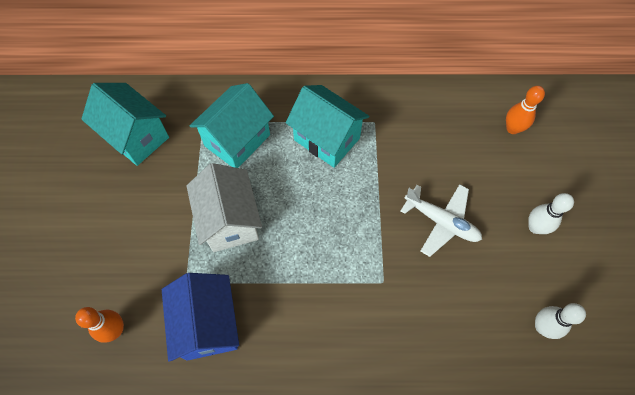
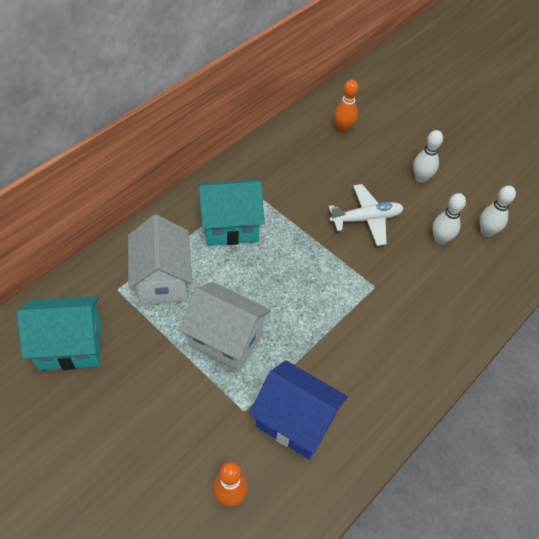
camera: 50 degrees left, 10 degrees down
(237, 140) = (163, 280): turquoise house -> white house
(488, 294) = (440, 239): none -> white bowling pin

